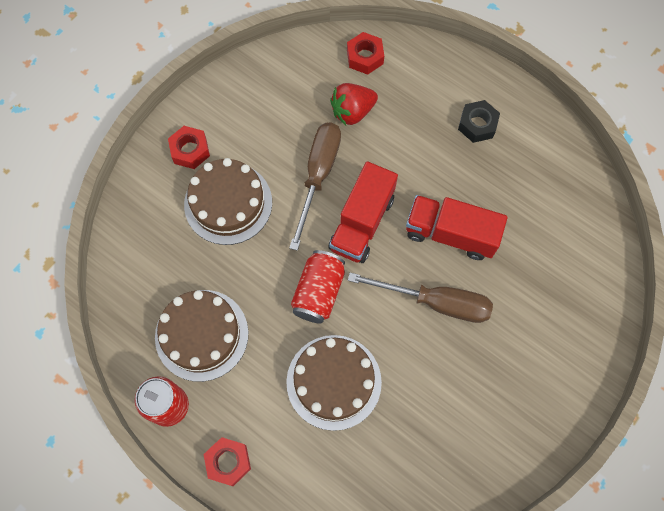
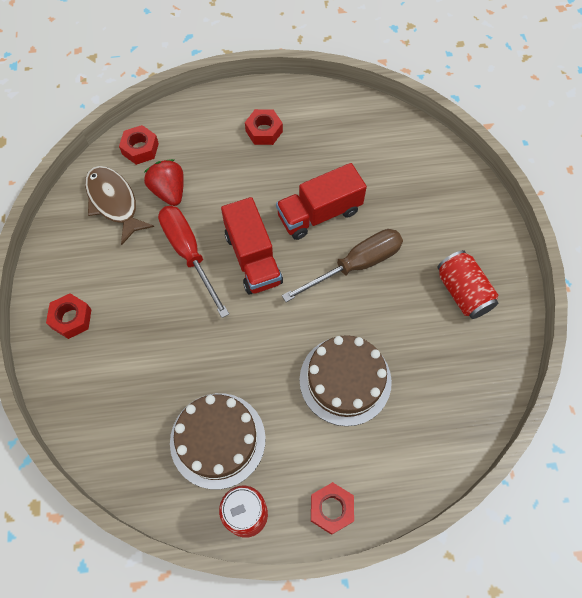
camera: 45 degrees left, 5 degrees down
(228, 203) = (141, 330): brown cake -> none
(303, 85) = (114, 202): none -> brown fish
(318, 175) = (189, 253): brown screwdriver -> red screwdriver
(318, 292) = (271, 330): red can -> red can (463, 292)
(352, 112) = (169, 191): red strawberry -> red strawberry turned 135 degrees clockwise
(477, 125) = (264, 131): black nut -> red nut

